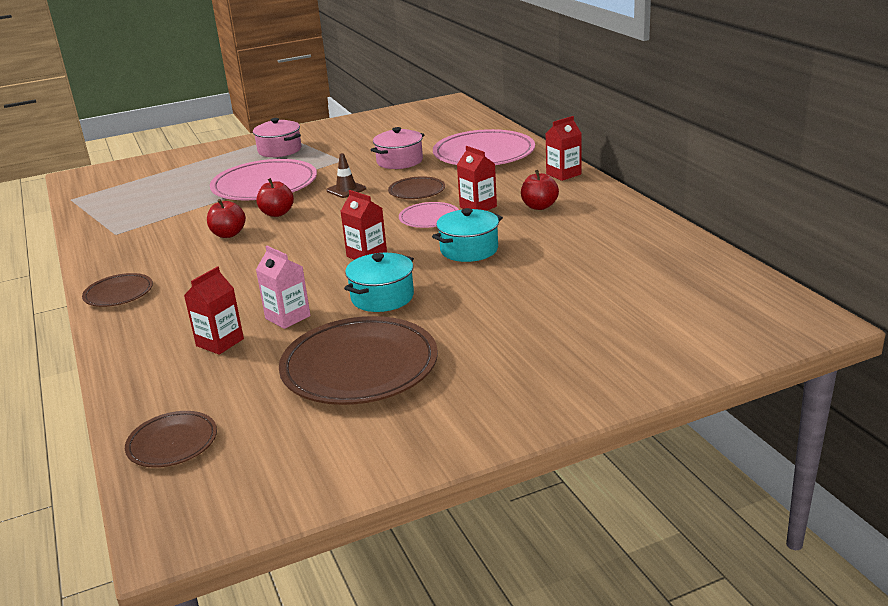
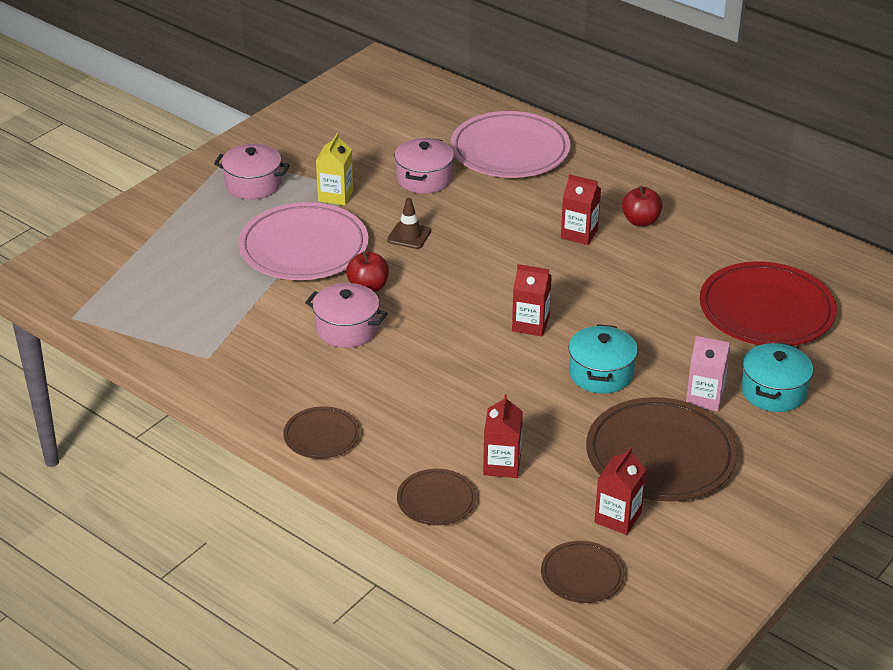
camera: 30 degrees left, 10 degrees up
(228, 234) = (347, 329): red apple -> pink pot
(287, 317) = (535, 419): pink carton -> pink carton (704, 398)
(325, 162) = (335, 195): none -> yellow carton
(417, 191) = (491, 223): brown plate -> brown plate (436, 500)
(429, 218) = (544, 260): pink plate -> none
(469, 250) = (625, 295): turquoise pot -> turquoise pot (773, 391)
(563, 174) = (623, 168): red carton -> red carton (617, 518)
(586, 281) = (766, 311): none -> red plate

